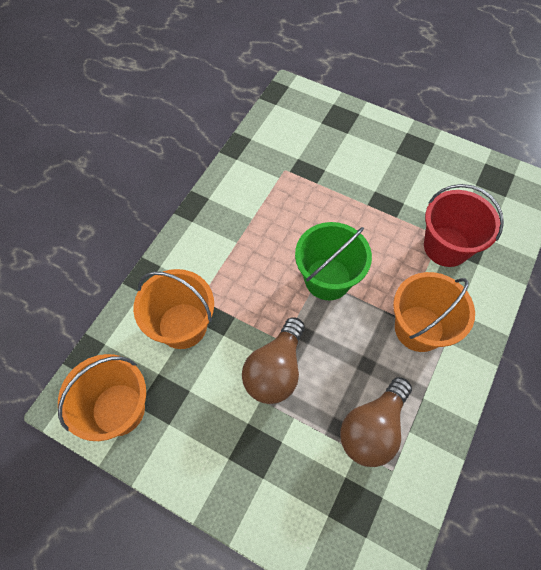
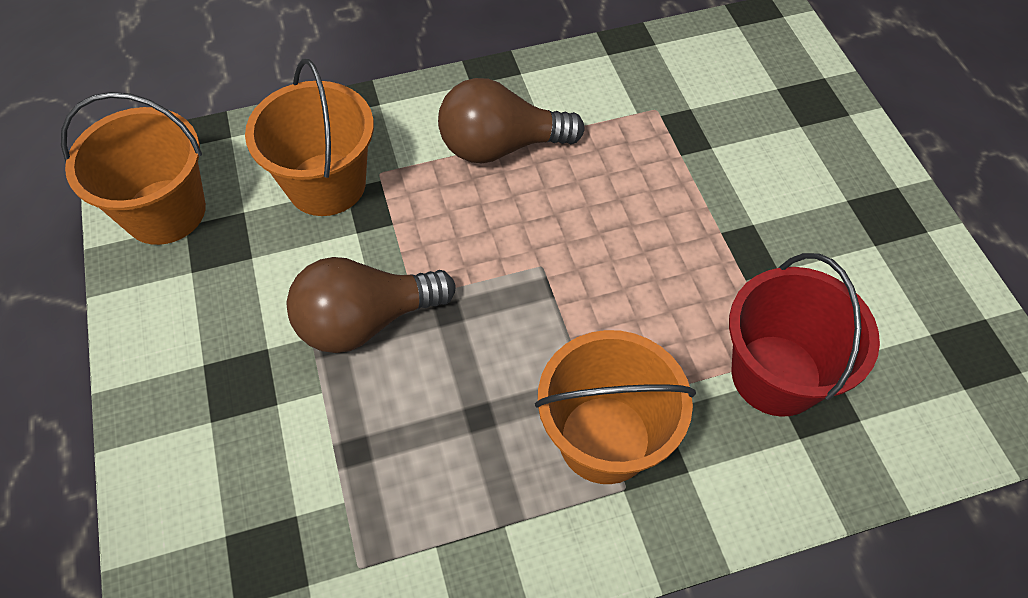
camera: 45 degrees right, 5 degrees down
(327, 279) = (555, 275): green bucket -> none
(372, 428) = (395, 496): brown light bulb -> brown light bulb (501, 146)

